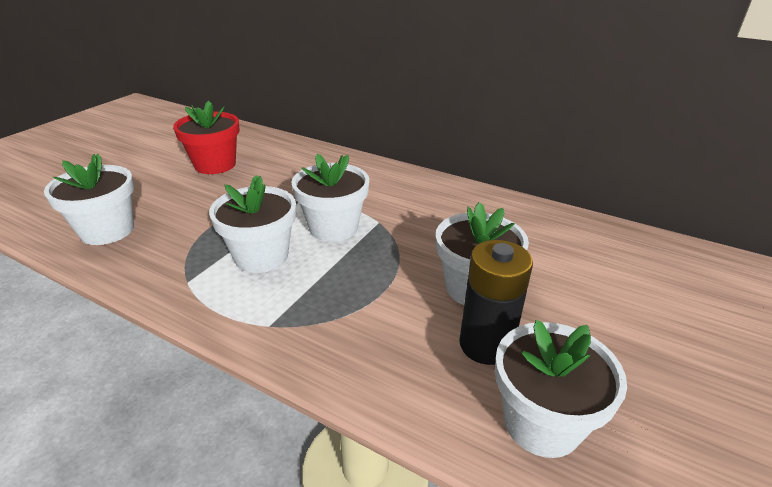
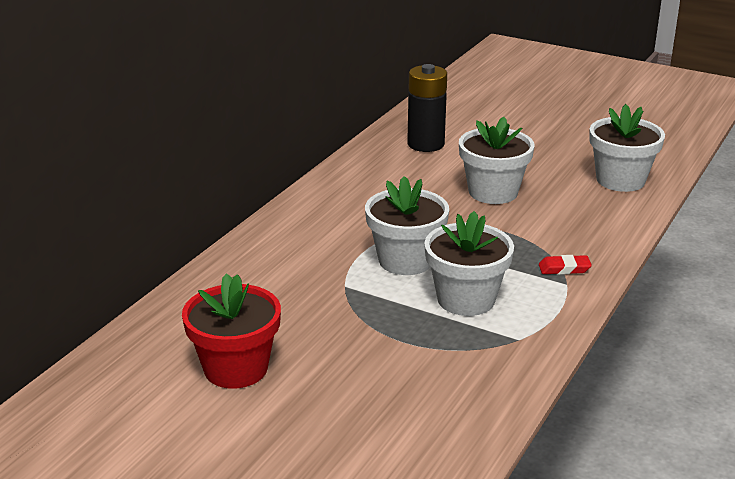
camera: 90 degrees left, 5 degrees down
(107, 230) = (429, 424): white flower pot -> none
(299, 327) = (564, 268): none -> red eraser
(486, 345) = (558, 192): black battery -> black battery (425, 144)

